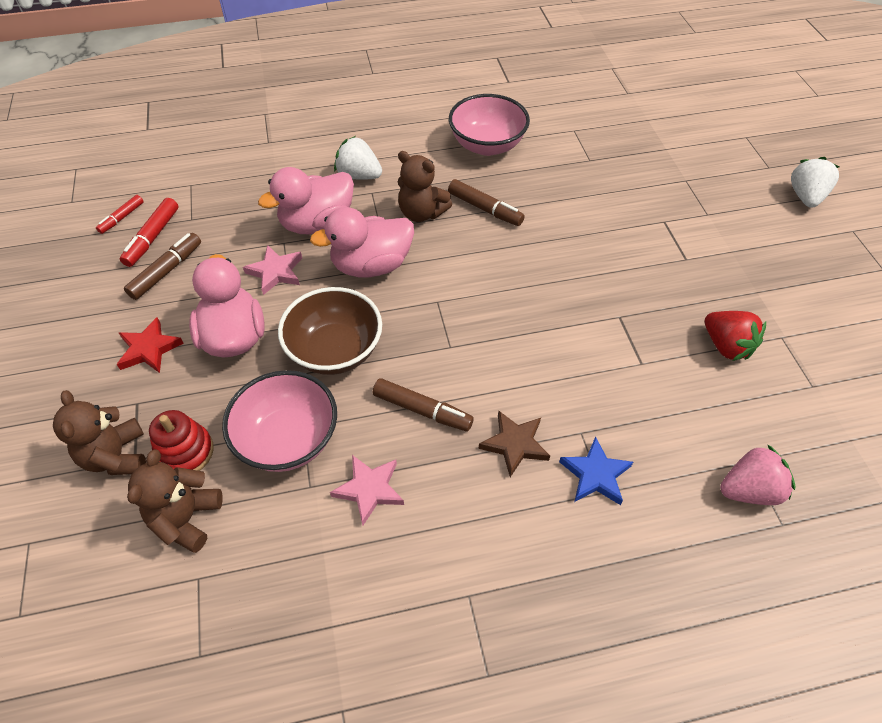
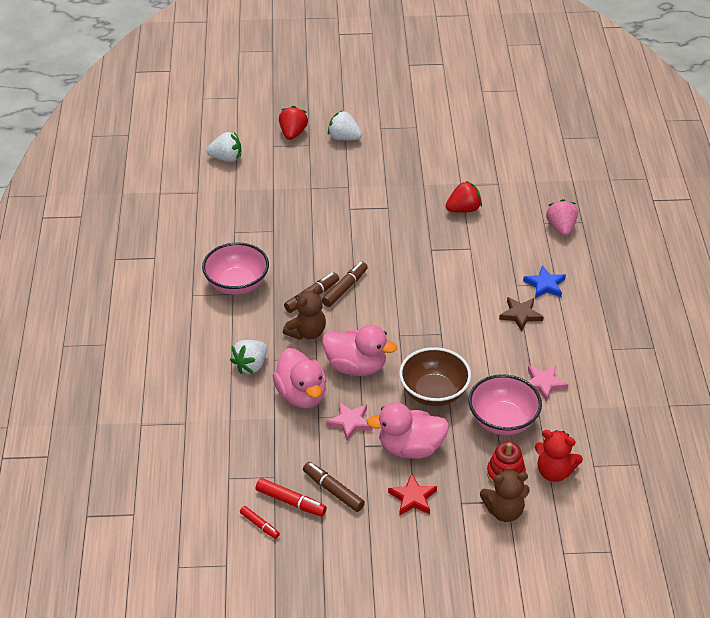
camera: 80 degrees left, 10 degrees down
(186, 518) = (554, 472): brown teddy bear -> red teddy bear
(371, 265) = (356, 366): pink duck -> pink duck turned 60 degrees counterclockwise
(422, 410) = (490, 353): brown marker -> brown marker (345, 288)
(699, 104) = (226, 158): none -> white strawberry
(782, 149) = (293, 133): none -> red strawberry

